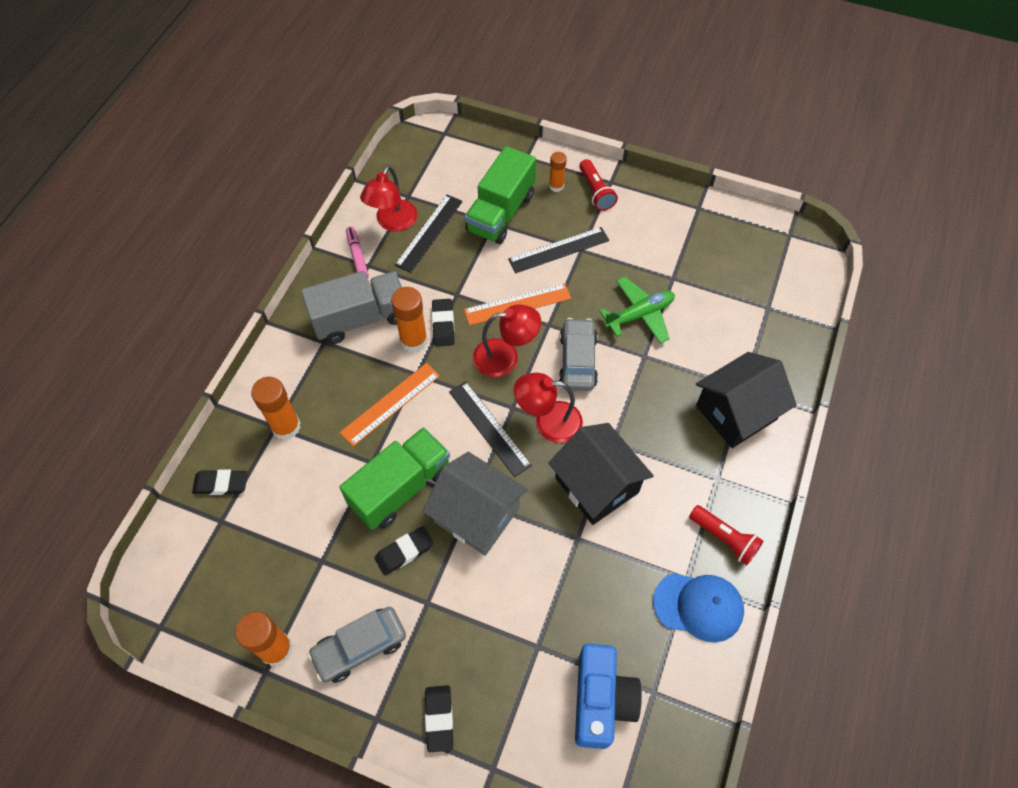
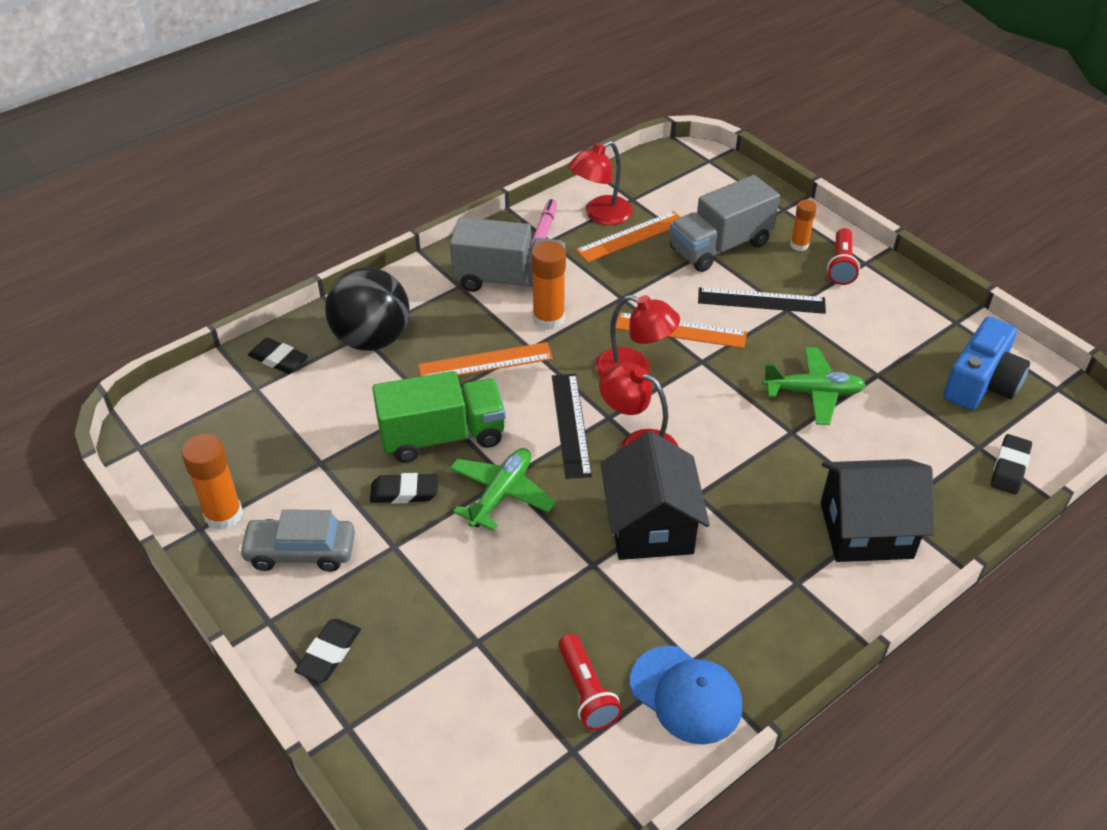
camera: 30 degrees right, 15 degrees down
(286, 426) = (372, 339): orange glue stick -> black ball
(429, 233) = (631, 236): black ruler -> orange ruler
(443, 324) = (588, 317): black eraser -> black eraser (1009, 467)
(477, 515) = (501, 494): grey house -> green plane
(500, 213) = (720, 246): green truck -> grey truck
(577, 360) = (711, 405): grey car -> none
(601, 700) = (509, 727): blue camera -> blue camera (981, 383)
(724, 538) = (764, 644): red flashlight -> red flashlight (586, 692)

